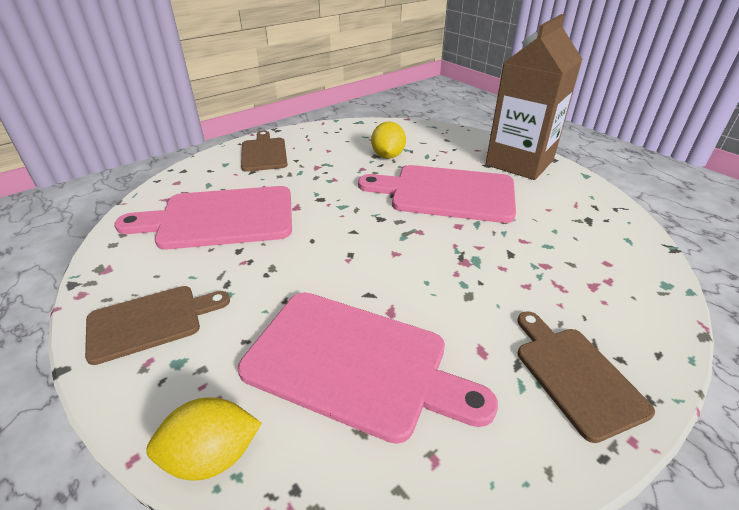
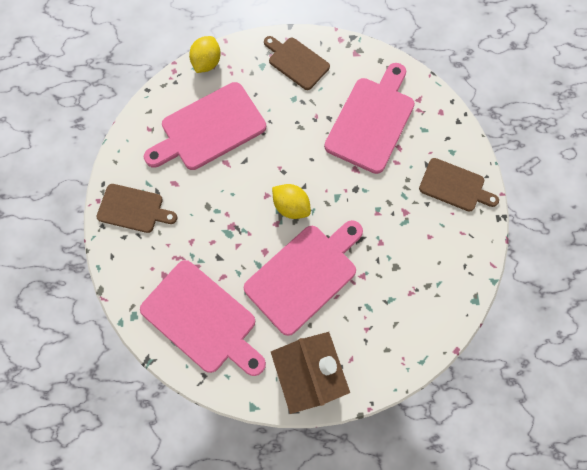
camera: 125 degrees right, 35 degrees up
(150, 322) = (297, 62): brown cutting board -> brown cutting board turned 120 degrees clockwise
(388, 156) = (388, 276): yellow lemon -> yellow lemon (291, 206)
(580, 233) = (202, 319): none -> pink cutting board

